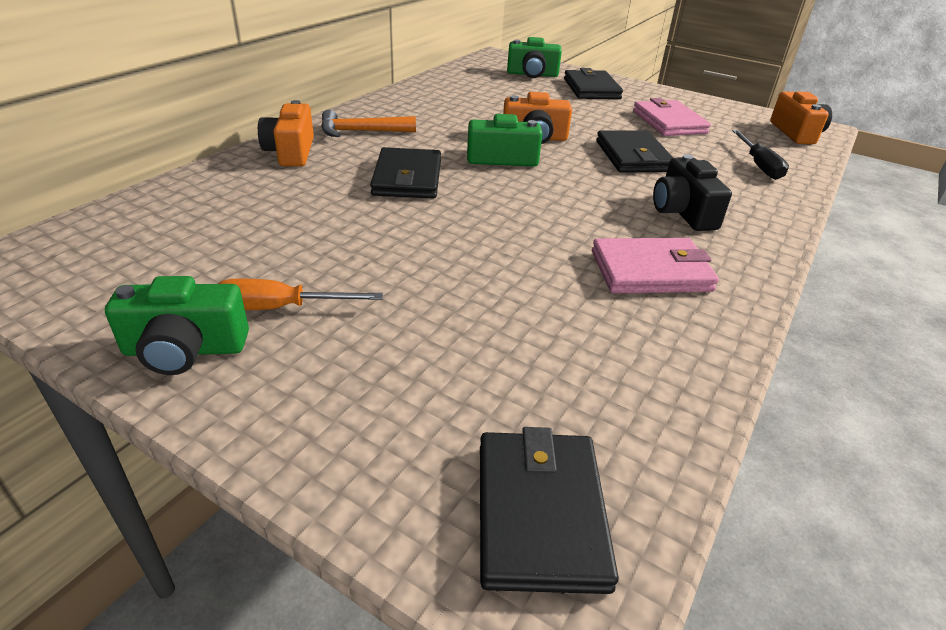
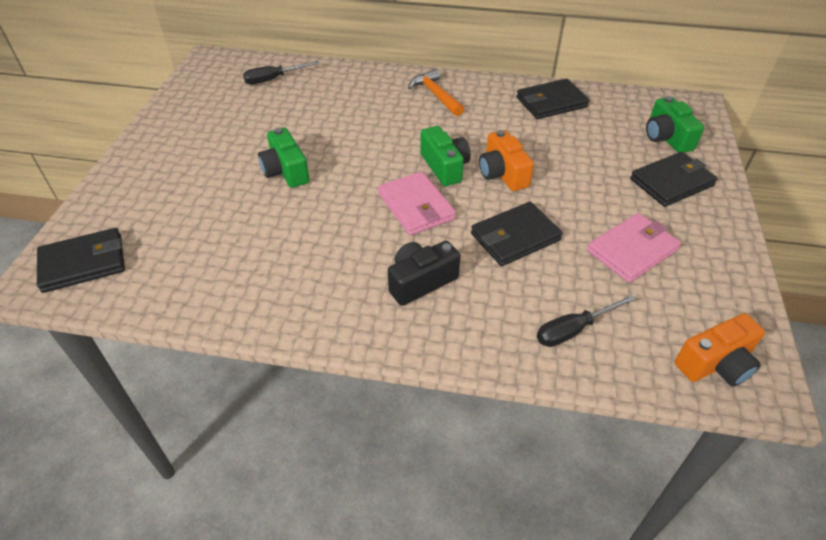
camera: 70 degrees right, 10 degrees up
(172, 217) = (273, 79): none -> black screwdriver
(185, 350) = (165, 130): green camera -> green camera (285, 171)
(280, 308) = (206, 142): orange screwdriver -> none
(291, 152) = (379, 82): orange camera -> none
(407, 178) = (377, 136): black wallet -> black wallet (551, 102)
(651, 271) = (313, 273): pink wallet -> pink wallet (416, 206)

